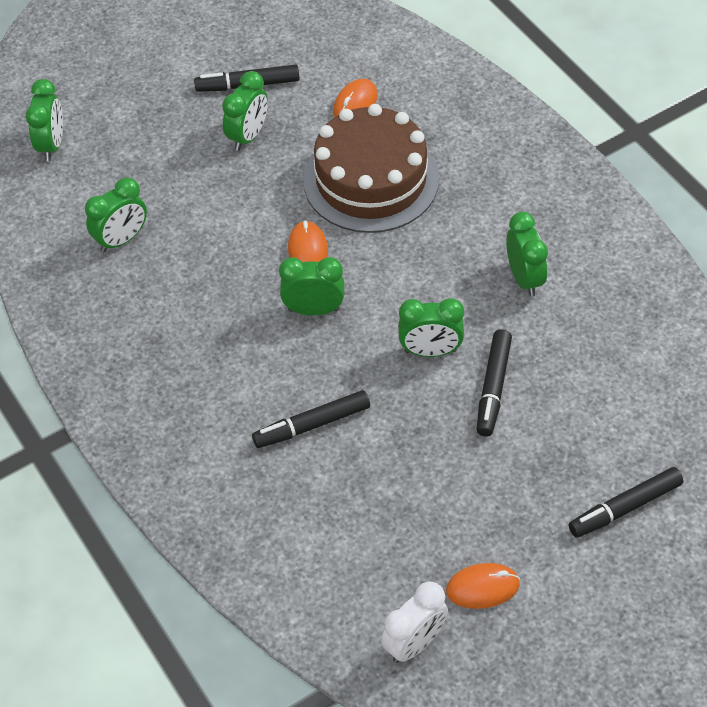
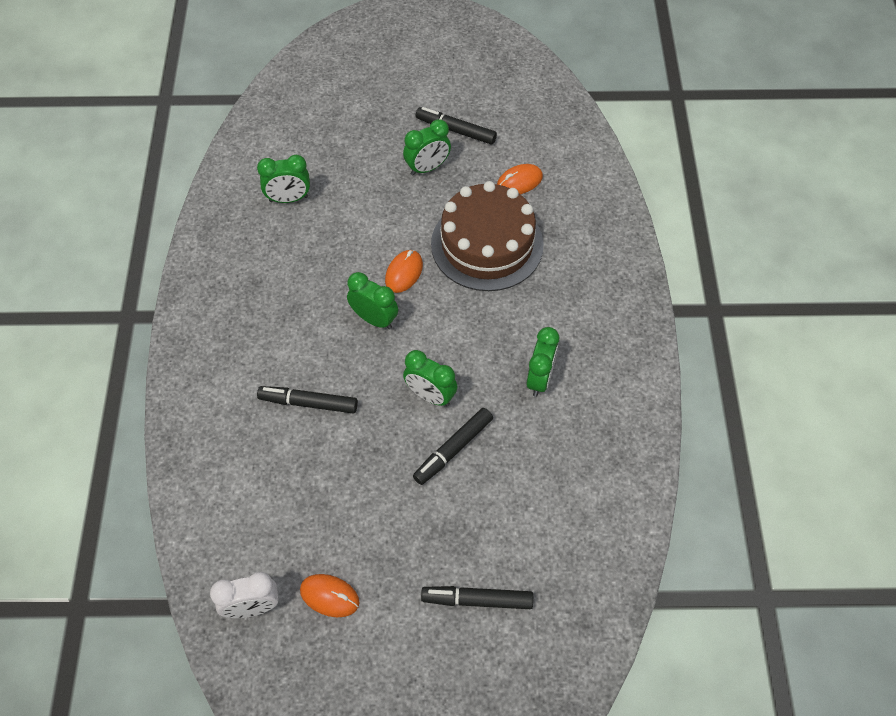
camera: 30 degrees right, 5 degrees up
(52, 145) = (296, 108): green clock -> none

